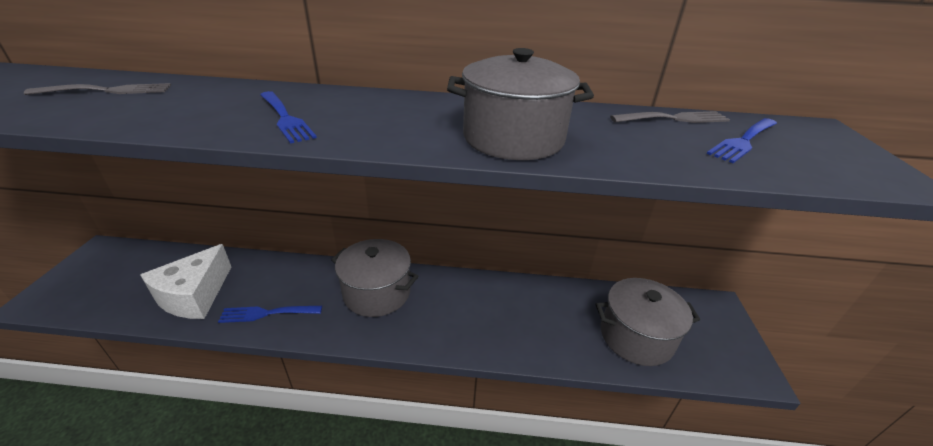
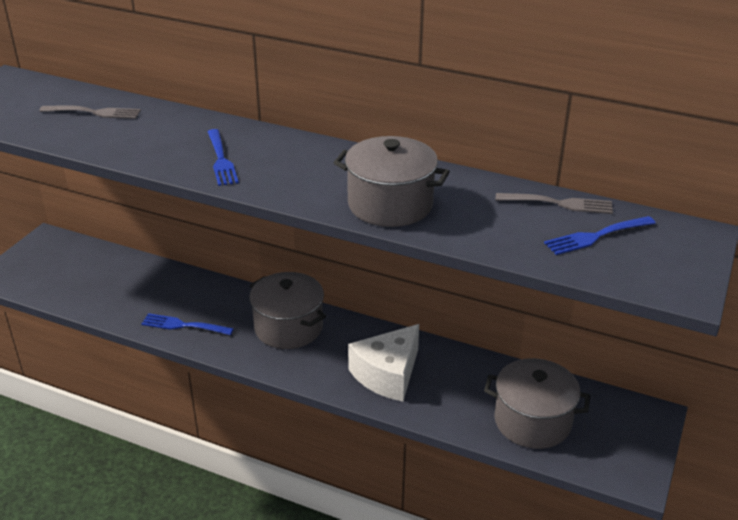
camera: 20 degrees right, 0 degrees up
(194, 295) = (124, 297): white cheese -> white cheese (387, 374)

